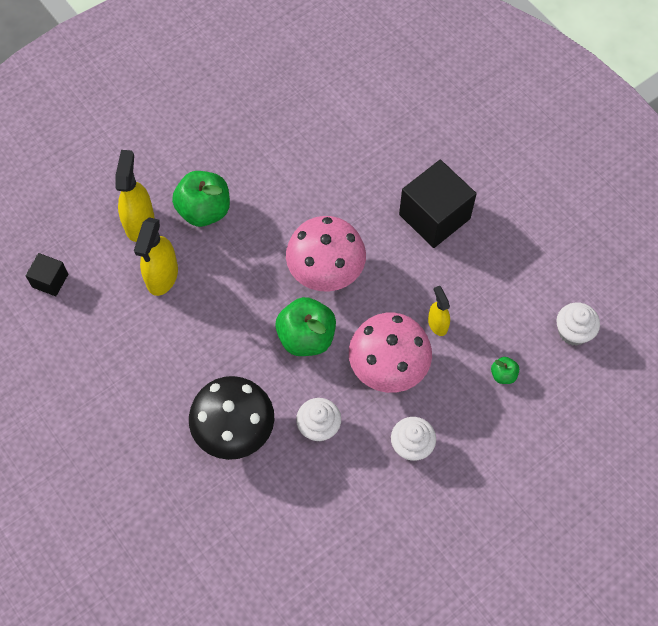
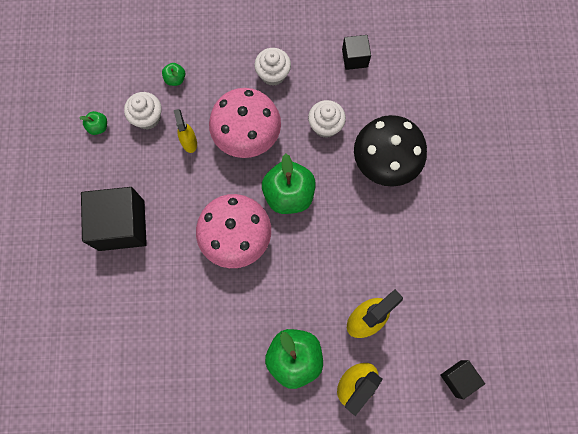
camera: 145 degrees left, 10 degrees up
(340, 522) = (355, 58): none -> black cube
(437, 324) = (189, 142): yellow spray bottle -> yellow spray bottle turned 150 degrees clockwise
(532, 282) = (98, 127): none -> green apple
(573, 332) = (104, 76): white cupcake -> white cupcake (147, 118)

